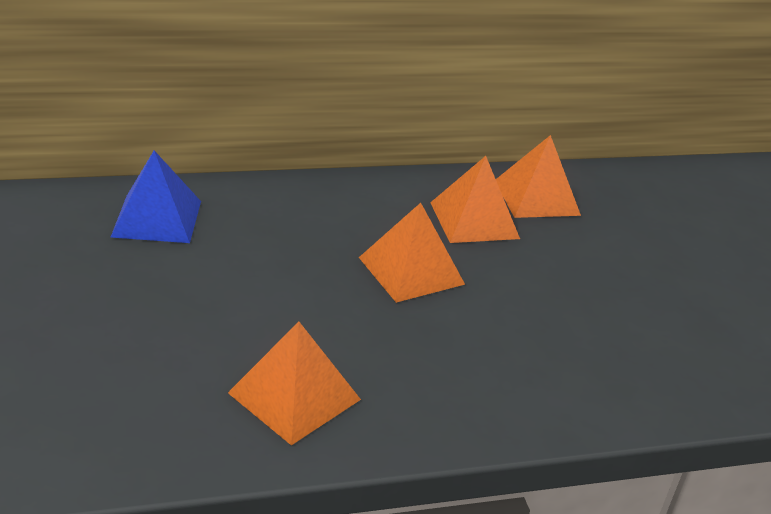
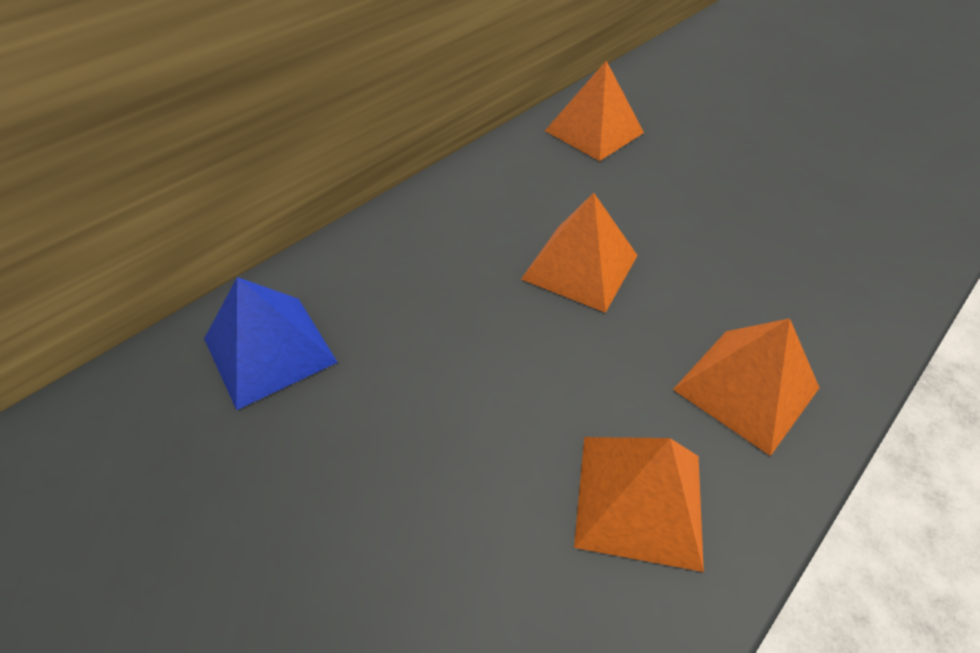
camera: 30 degrees left, 15 degrees up
(474, 220) = (572, 181): orange pyramid -> orange pyramid (746, 388)

